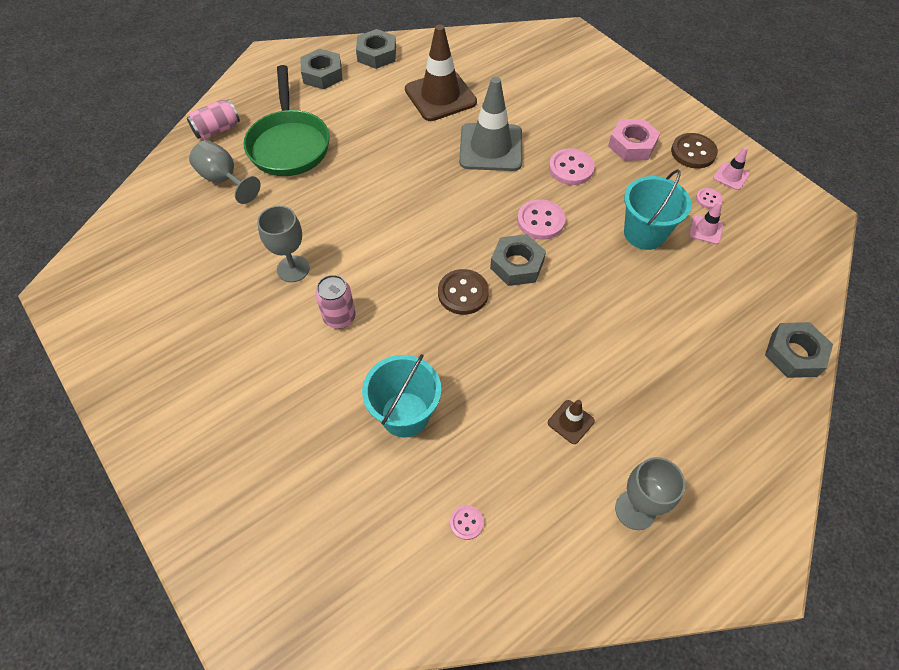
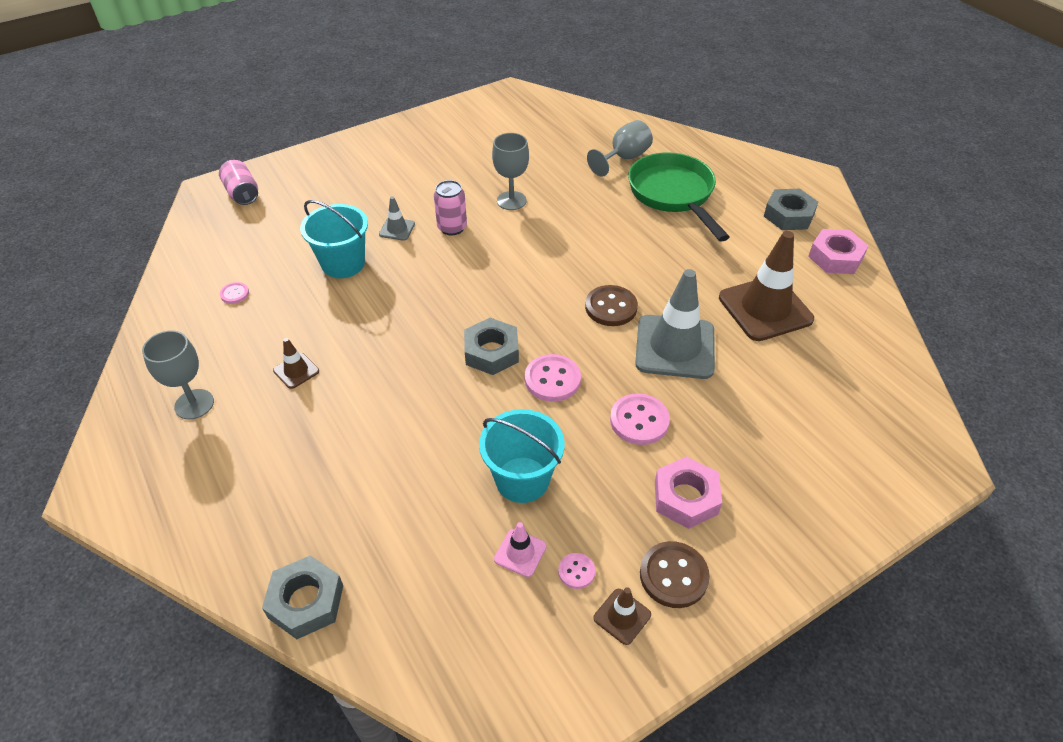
camera: 95 degrees right, 10 degrees down
(217, 130) = (691, 151): pink can -> pink can (242, 193)
(289, 144) = (673, 195): green pan -> green pan turned 75 degrees clockwise
(342, 370) = (397, 229): none -> grey traffic cone
(377, 54) = (835, 257): grey nut -> pink nut
(463, 293) = (462, 308): brown button -> brown button (611, 307)
(731, 176) = (622, 616): pink traffic cone -> brown traffic cone

